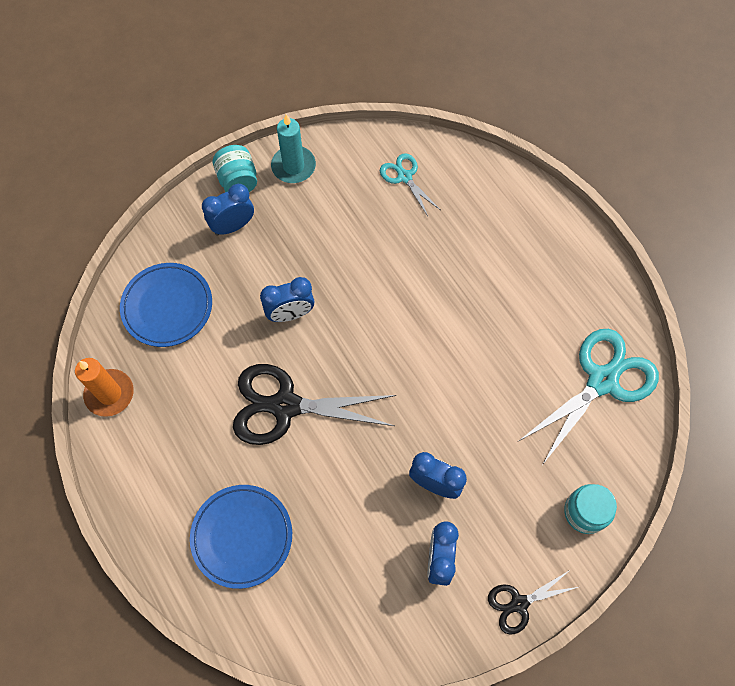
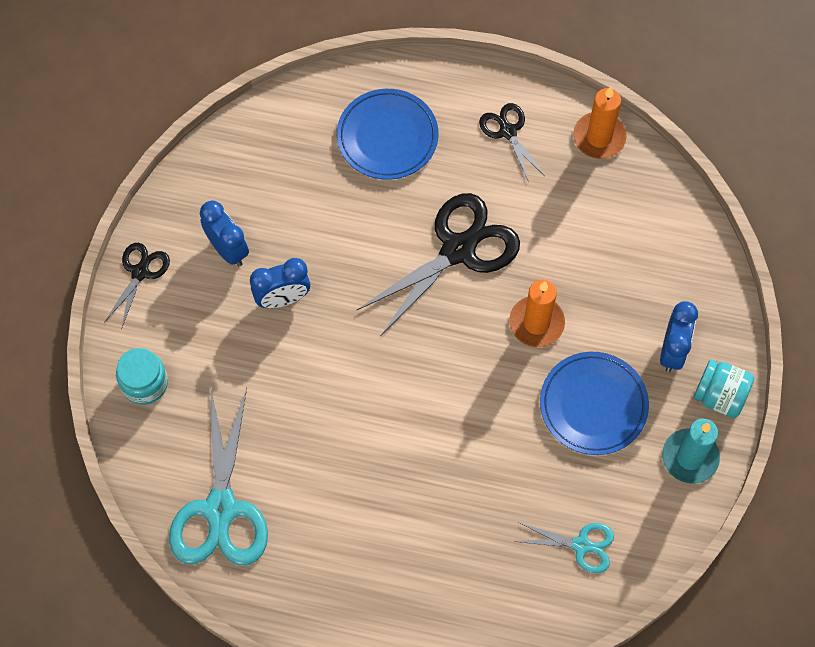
camera: 135 degrees right, 0 degrees up
(159, 457) = (508, 131): none -> black scissors
(167, 306) = (639, 236): blue plate -> blue plate (593, 405)
(290, 314) = (536, 323): blue clock -> orange candle

